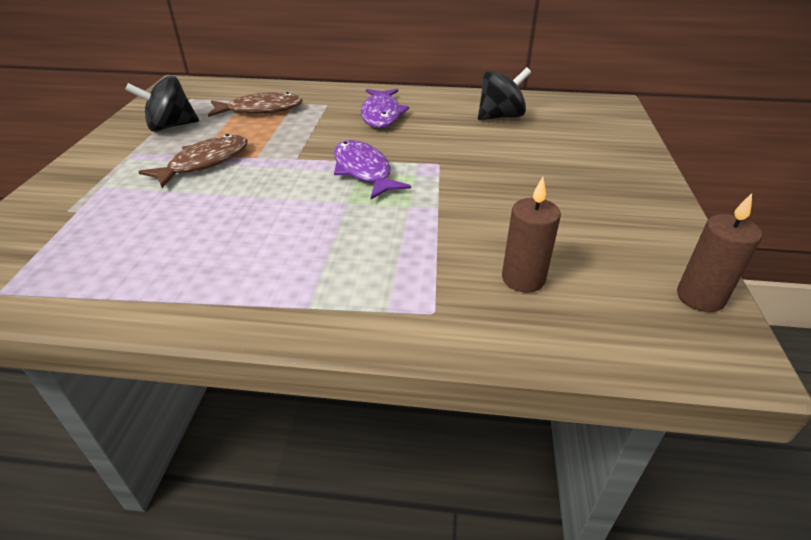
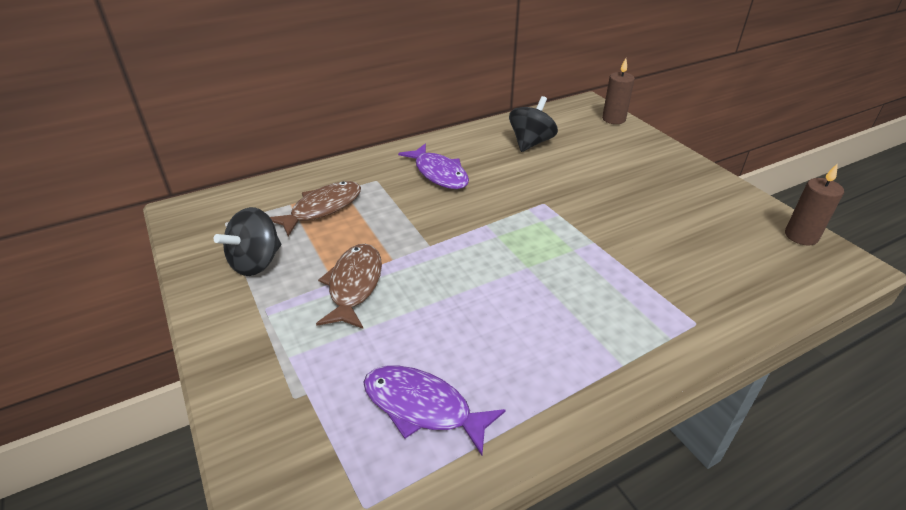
camera: 35 degrees left, 0 degrees up
(364, 171) = (500, 233): purple fish -> purple fish (423, 407)
(523, 279) = (710, 271): brown candle -> brown candle (613, 119)

